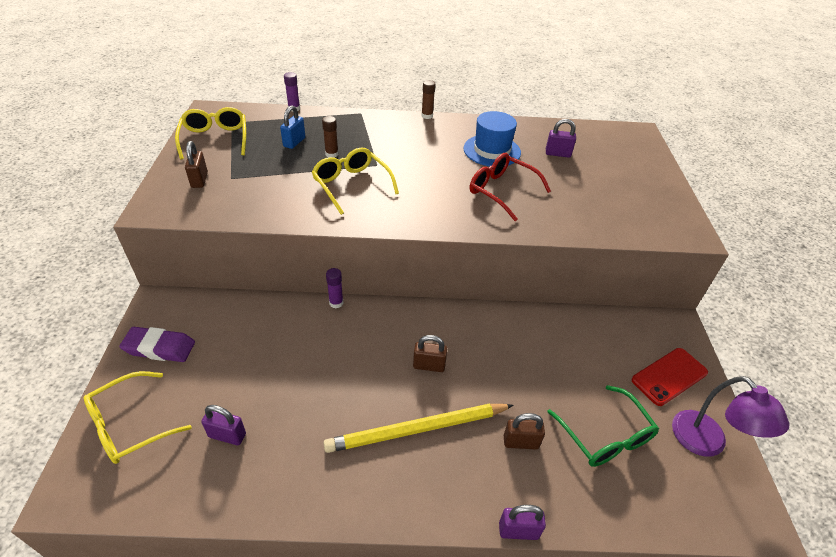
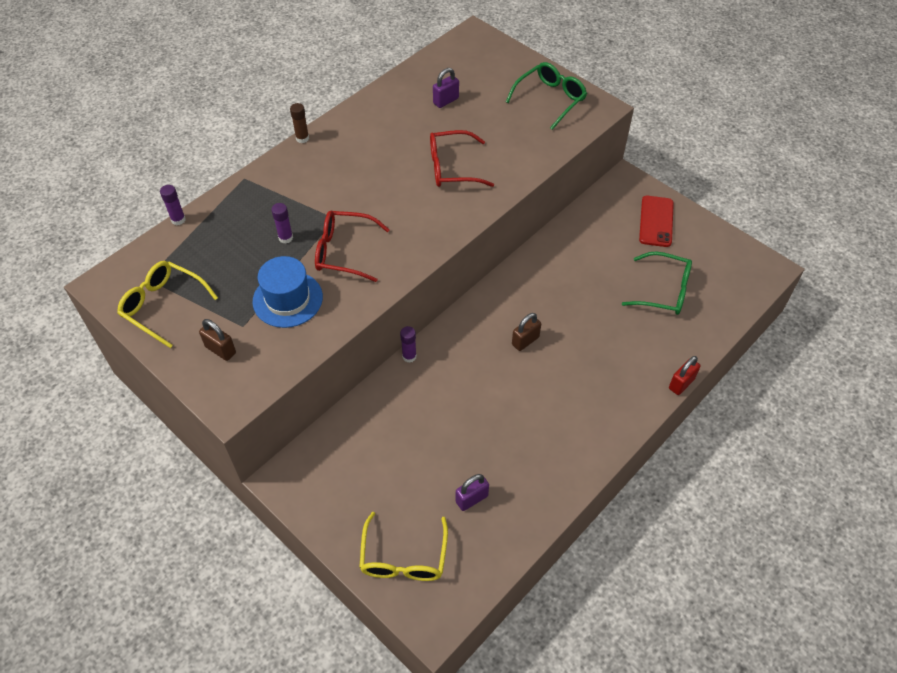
camera: 45 degrees left, 10 degrees up
(159, 348) = (339, 502): purple eraser -> none
(294, 142) = (237, 252): blue padlock -> none
(331, 154) = (285, 238): brown glue stick -> purple glue stick
(351, 185) = (343, 251): yellow glasses -> red glasses
(417, 429) = (569, 384): yellow pencil -> none
(492, 150) = (398, 135): blue hat -> blue hat (287, 299)
(518, 530) = (681, 383): purple padlock -> red padlock
(520, 442) = (629, 336): brown padlock -> none
(649, 202) = (550, 99): none -> green glasses
(707, 443) = (712, 247): purple lamp -> none

